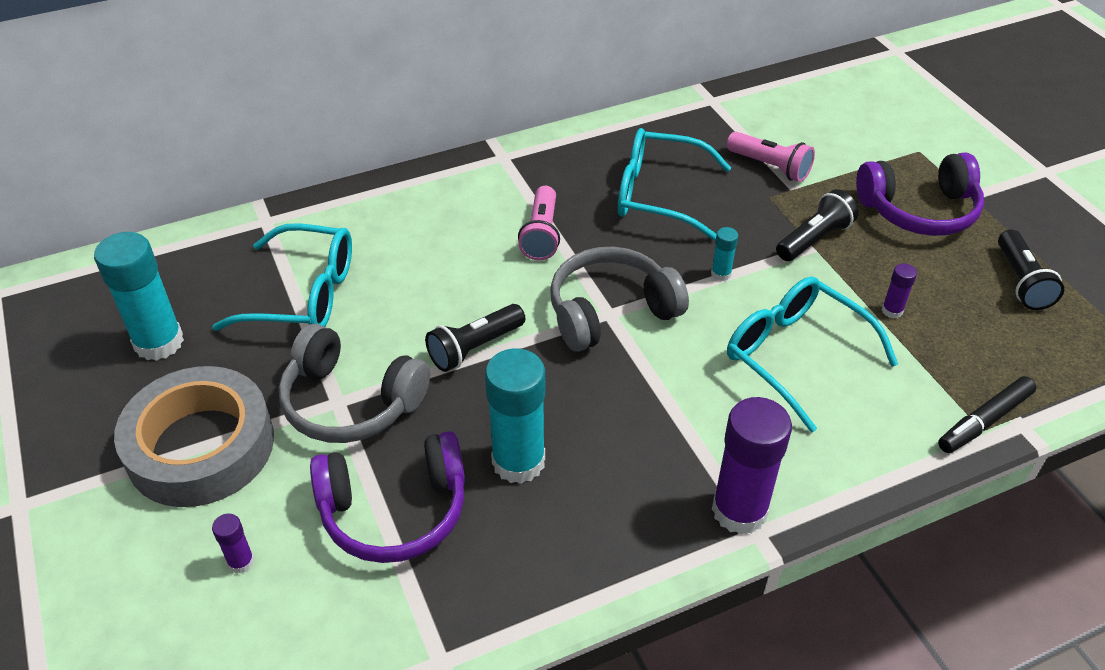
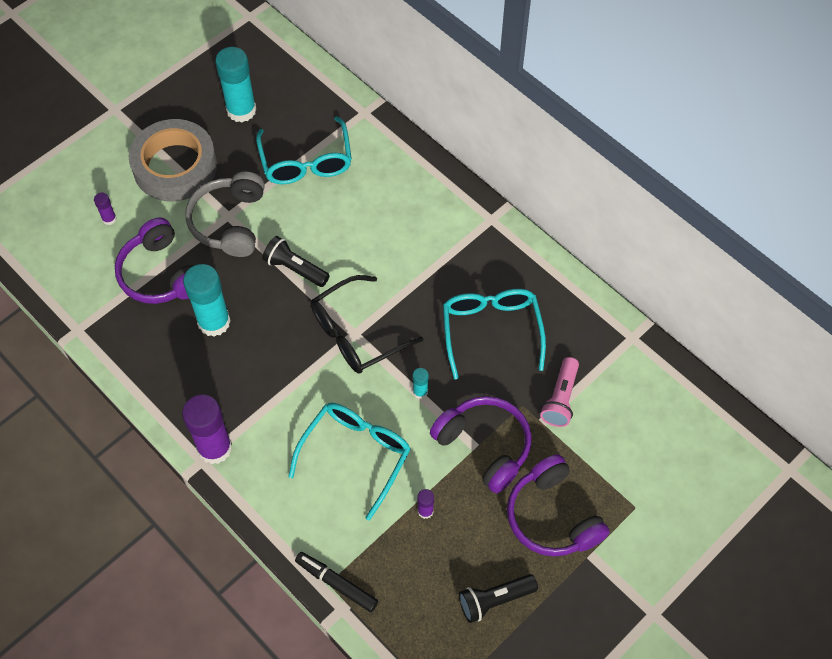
camera: 70 degrees right, 15 degrees up
(541, 234) = (415, 270): pink flashlight -> none
(610, 311) = (356, 334): grey headphones -> black glasses
(814, 239) = (484, 446): black flashlight -> purple headphones

